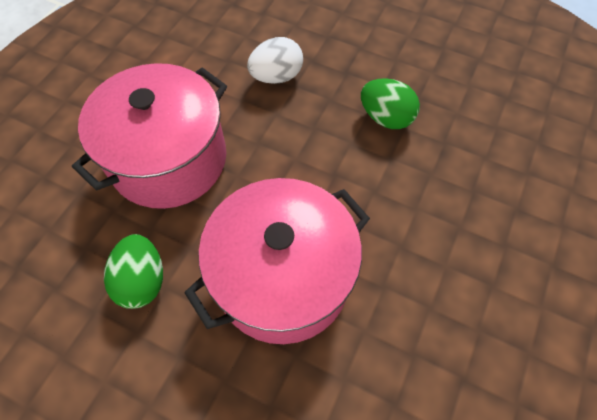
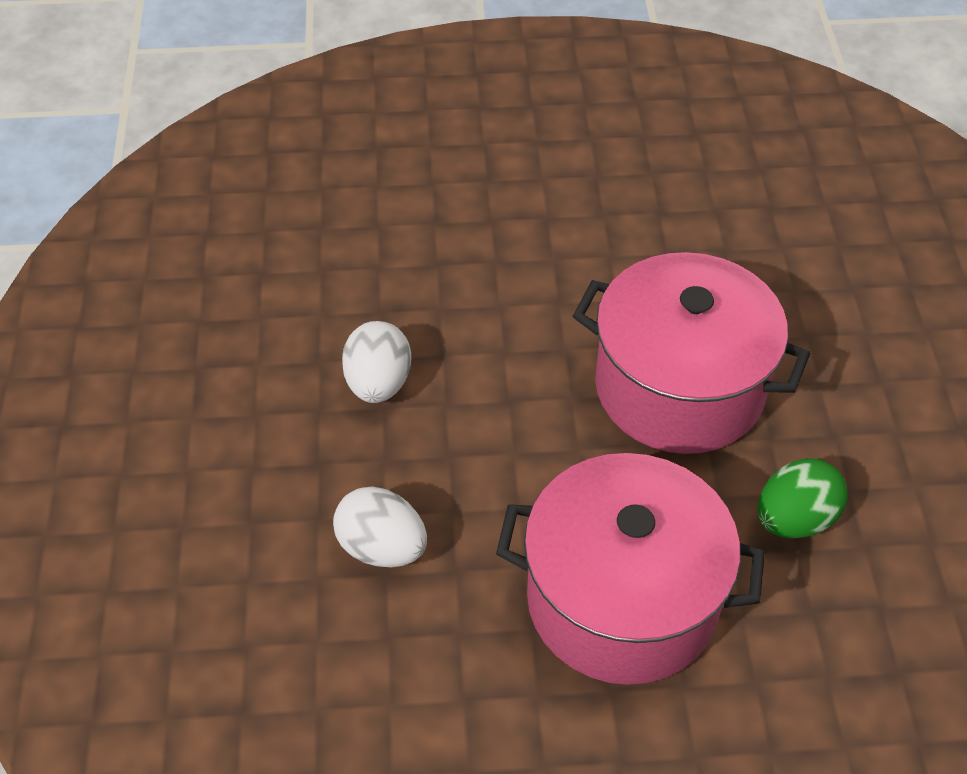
camera: 120 degrees left, 10 degrees down
(386, 118) = (378, 383): green egg -> white egg

